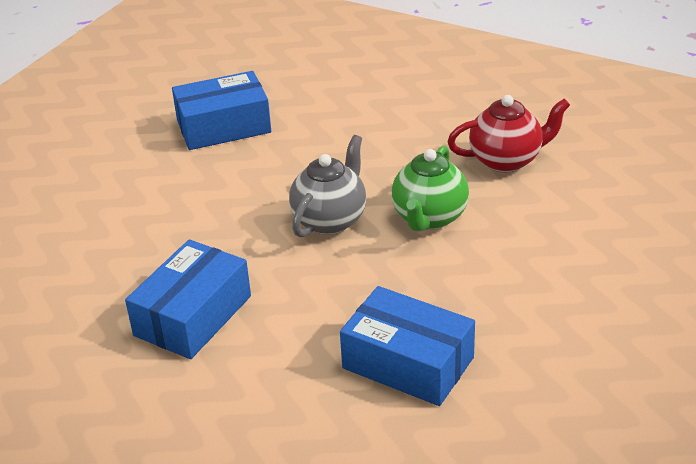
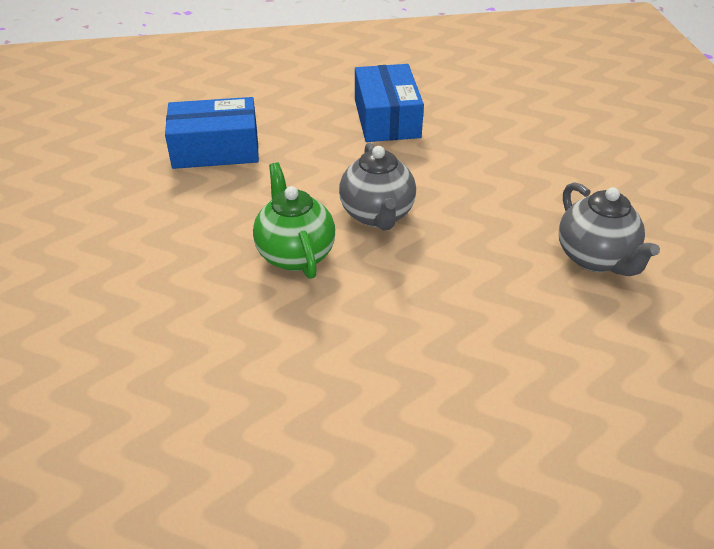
camera: 140 degrees right, 5 degrees up
(223, 126) = (595, 258): blue box -> grey teapot
(506, 160) = (273, 357): red teapot -> none

